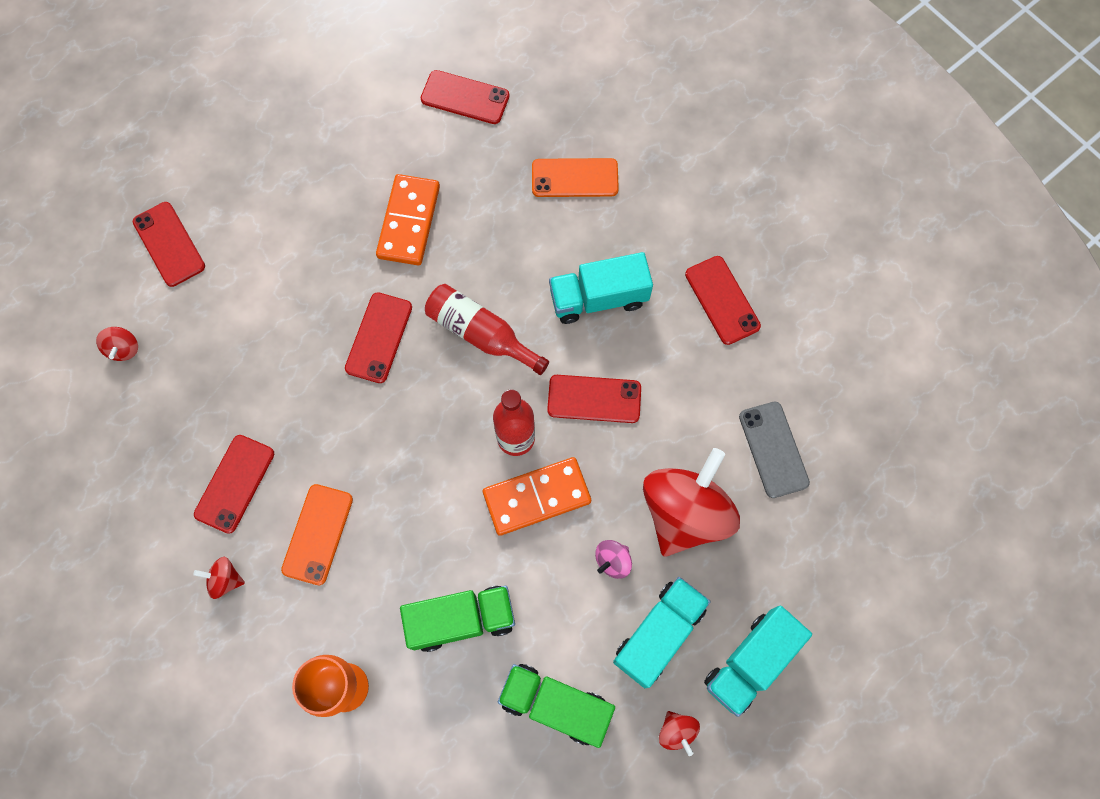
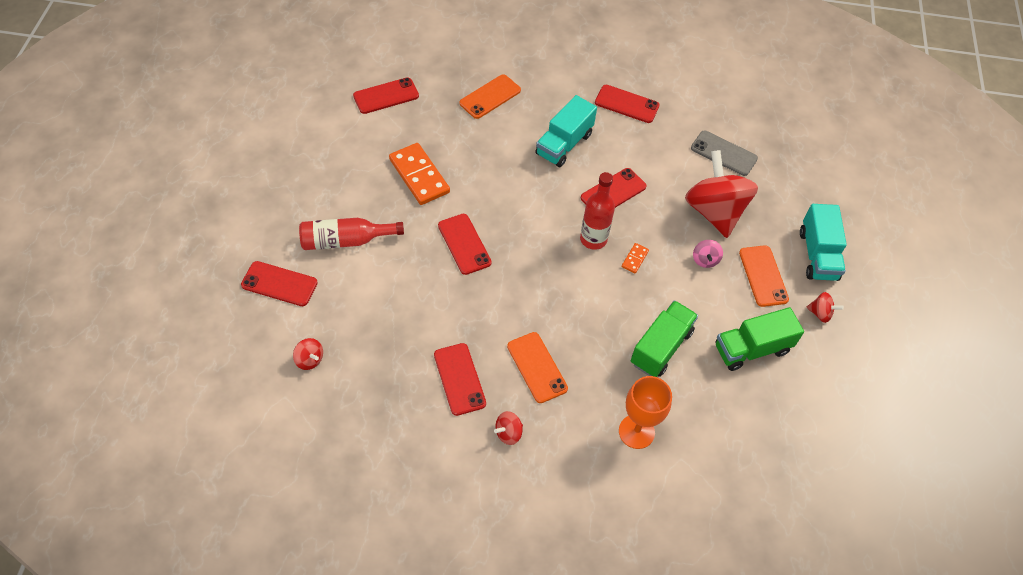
camera: 45 degrees left, 15 degrees down
(481, 333) = (519, 203): red bottle -> red bottle (345, 241)
(536, 497) = (634, 259): orange domino -> orange domino, size x0.45
(658, 634) = (763, 276): turquoise truck -> orange phone

